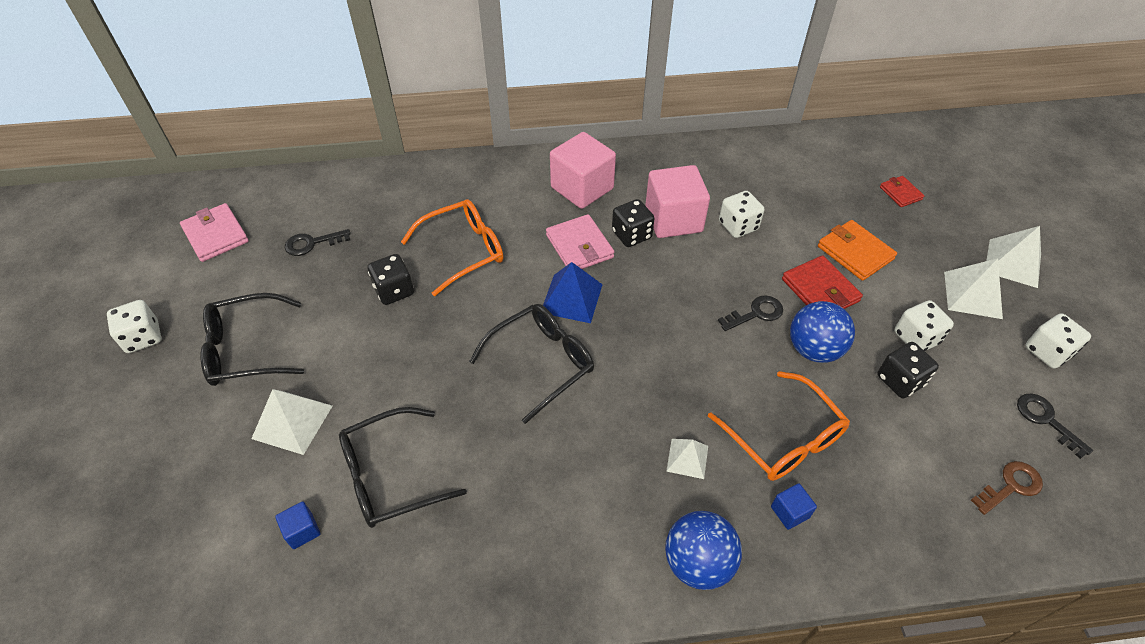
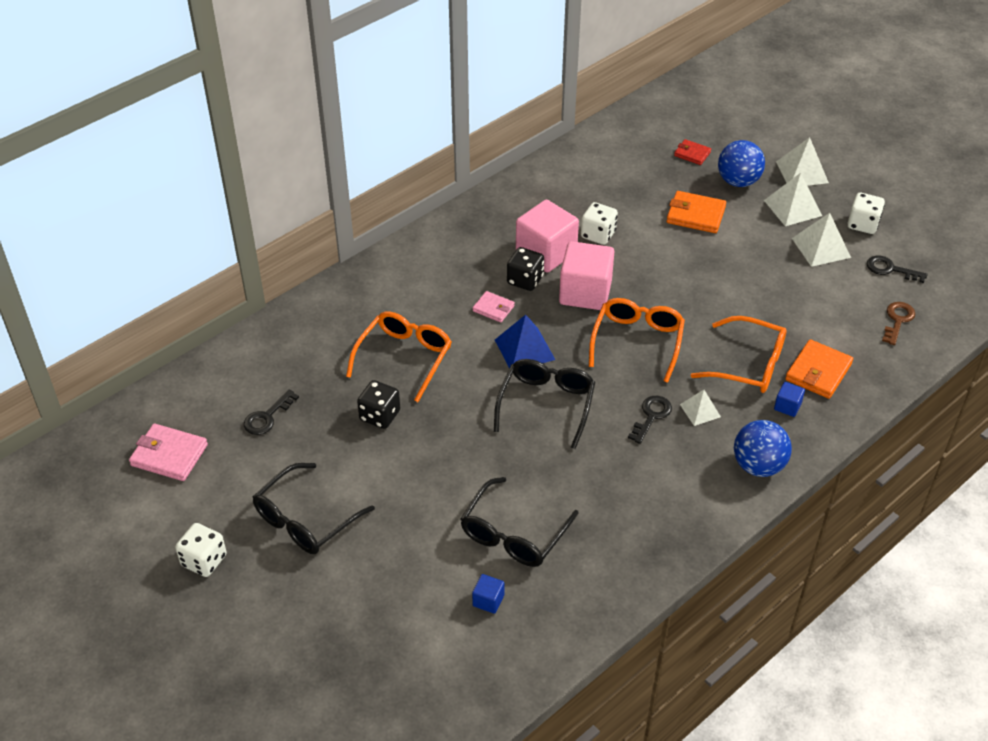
camera: 35 degrees left, 5 degrees down
(292, 421) = (402, 544): white pyramid -> white pyramid (821, 247)
(579, 246) = (493, 308): pink wallet -> pink wallet, size x0.61
(582, 188) = (451, 262): pink cube -> pink cube (585, 292)
(685, 348) = (637, 342): none -> orange glasses
(756, 313) = (664, 293): black key -> black key (651, 416)
(814, 349) = (722, 297): blue ball -> blue ball (738, 181)
(820, 290) = (693, 254): red wallet -> none
(860, 493) = (818, 372): none -> orange wallet
(900, 380) = (790, 290): black dice -> none
(916, 338) = (779, 256): white dice -> none

